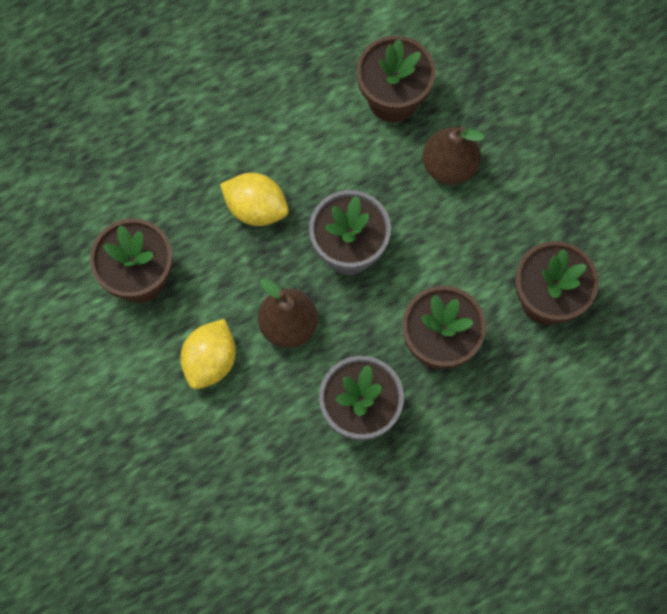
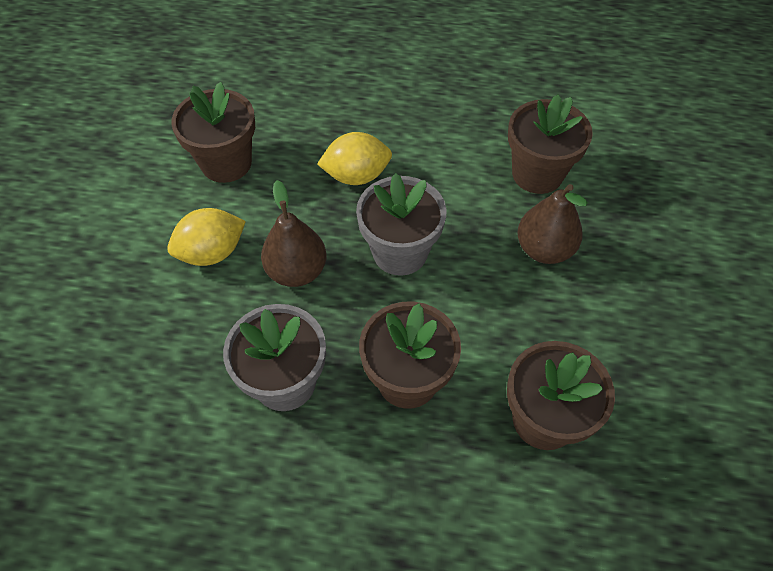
camera: 40 degrees right, 15 degrees down
(256, 208) = (356, 176): yellow lemon -> yellow lemon turned 75 degrees counterclockwise

